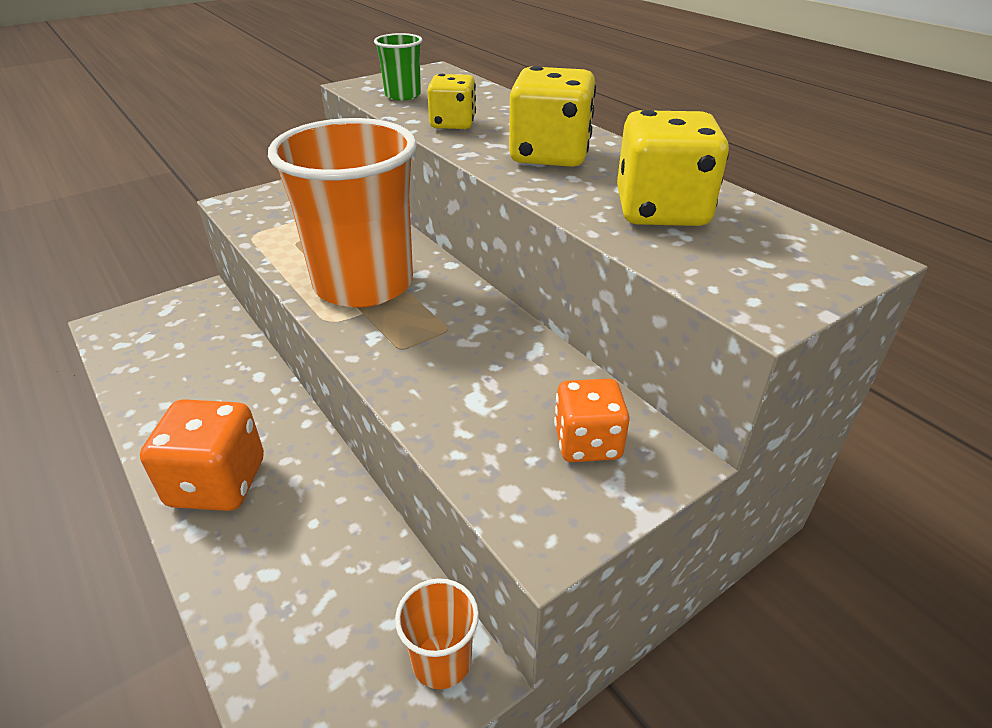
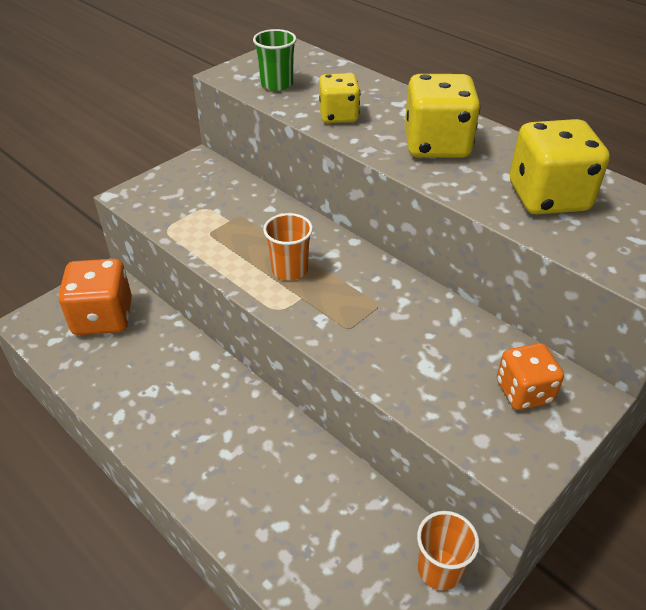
camera: 10 degrees left, 5 degrees up
(217, 483) = (204, 457): orange dice -> orange dice (103, 317)
(363, 284) = (289, 269): orange cup -> orange cup, size x0.43

